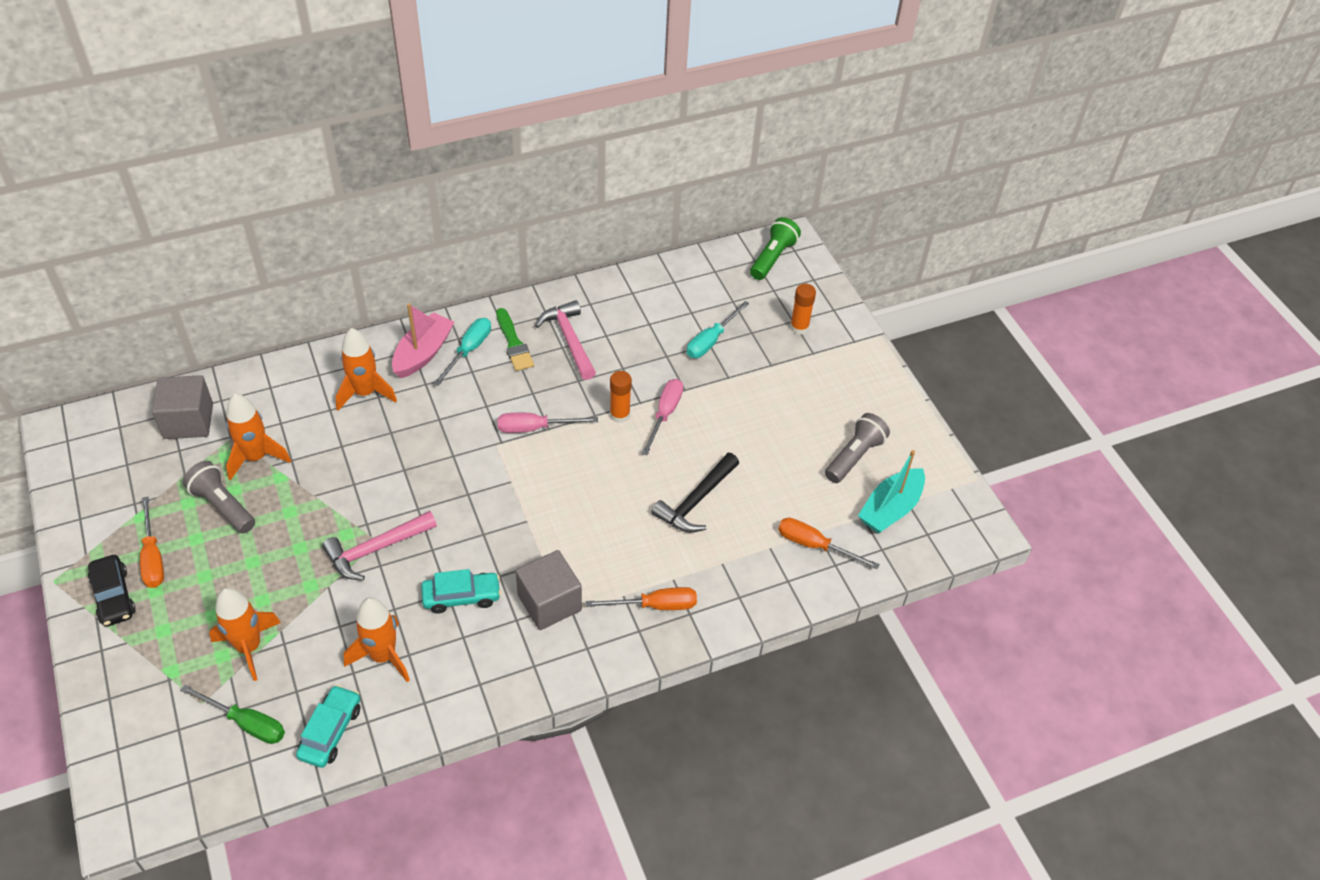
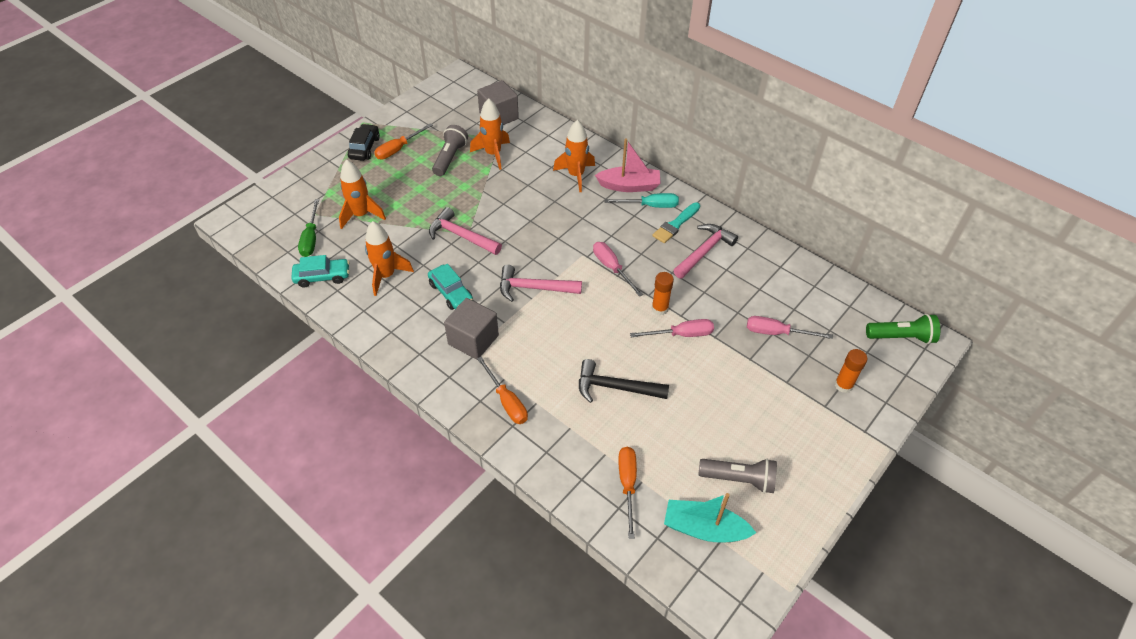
camera: 65 degrees right, 0 degrees up
(114, 596) = (364, 148): black car -> black car turned 150 degrees clockwise
(513, 512) = (534, 288): none -> pink hammer
(514, 343) = (675, 224): green brush -> turquoise brush
(711, 340) = (776, 333): turquoise screwdriver -> pink screwdriver

